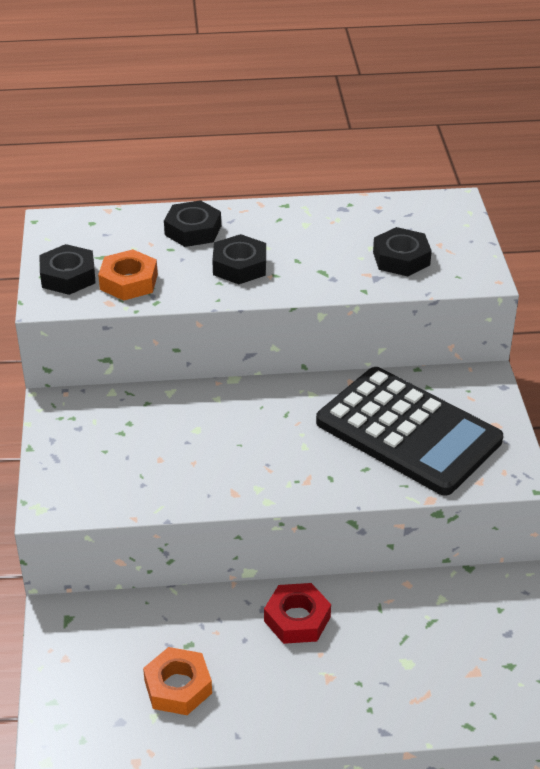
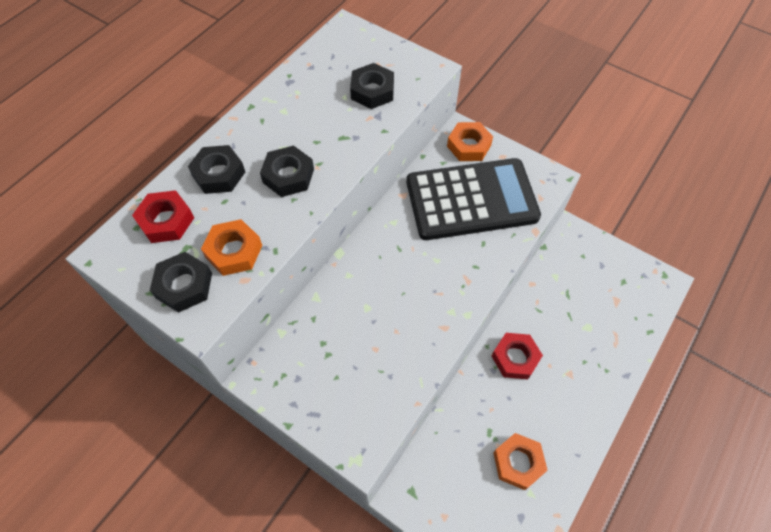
camera: 50 degrees left, 20 degrees up
(115, 232) = (166, 221): none -> red nut
(475, 393) = (469, 146): none -> orange nut

